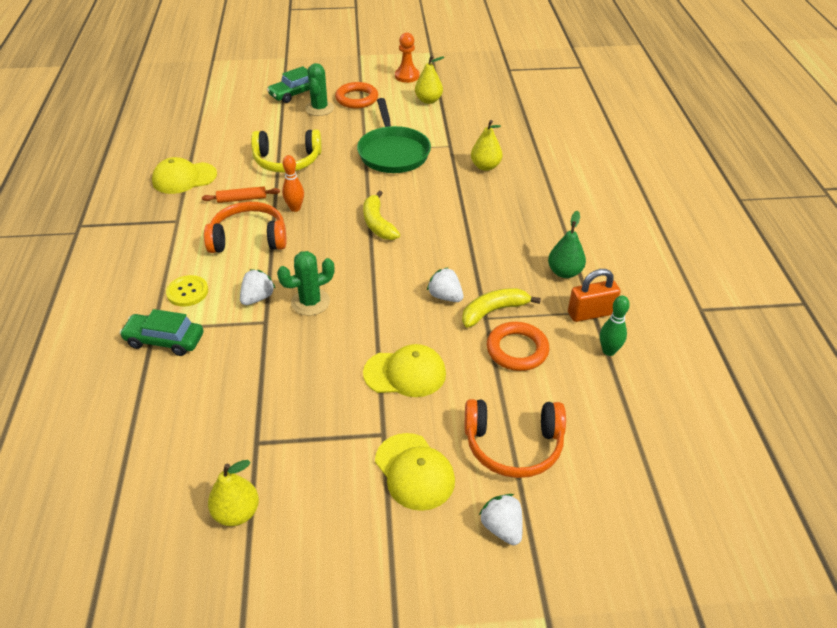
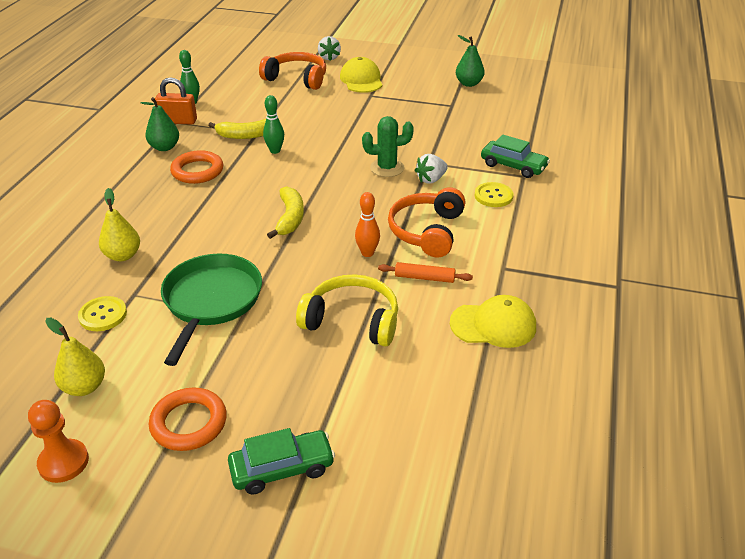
camera: 160 degrees left, 5 degrees down
(237, 513) = (469, 83): yellow pear -> green pear
(249, 238) = (427, 231): orange headphones -> orange headphones turned 90 degrees clockwise
(319, 108) = (260, 415): green cactus -> none
(405, 373) = (338, 116): yellow cap -> none
(445, 296) = (275, 151): white strawberry -> green bowling pin
(457, 131) = (103, 315): none -> yellow button
(517, 350) = (252, 113): orange ring -> orange ring (197, 171)

